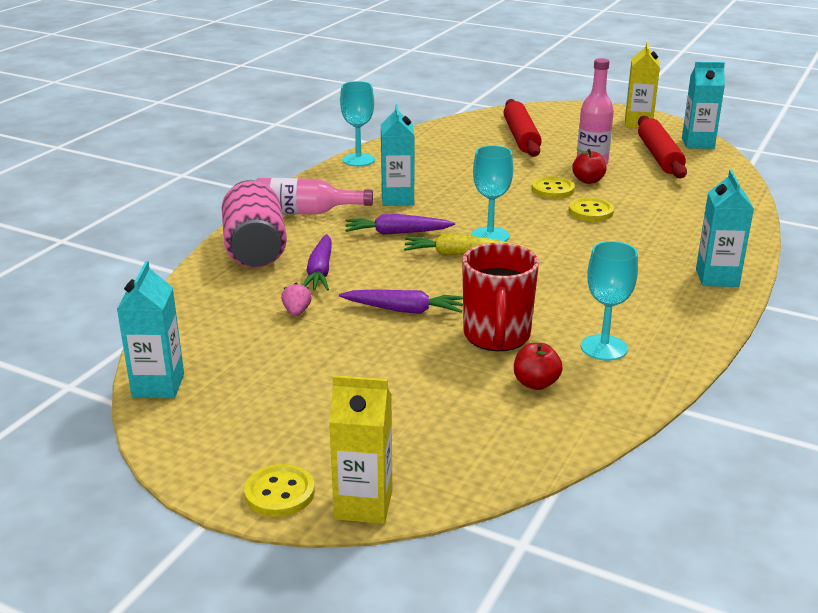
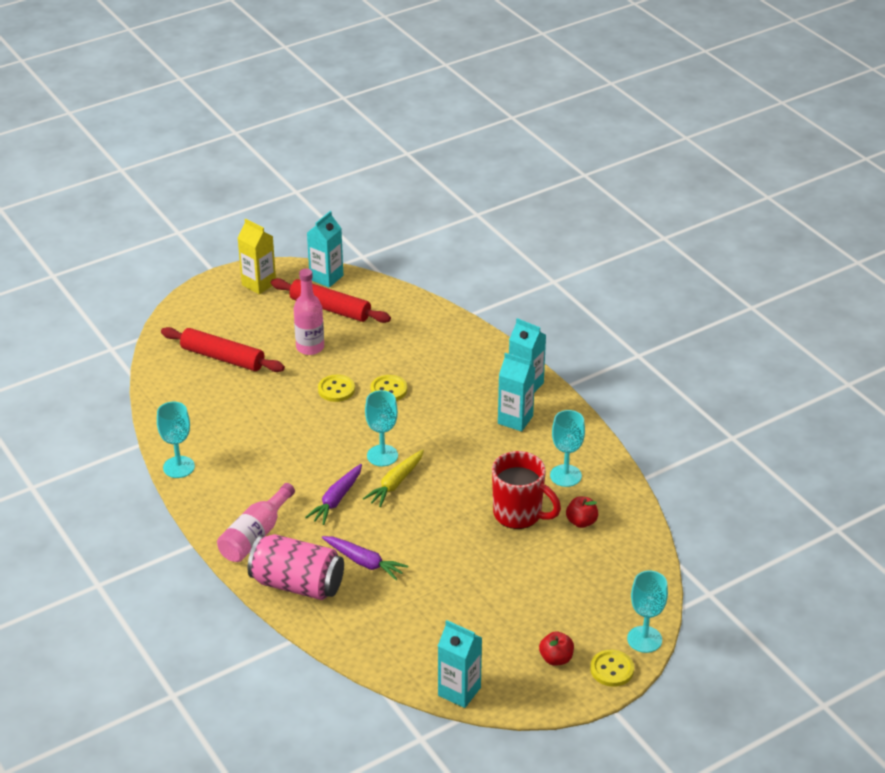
camera: 60 degrees left, 10 degrees up
(297, 312) = (414, 594): pink strawberry -> none
(363, 505) = (644, 639): yellow carton -> turquoise goblet
(397, 199) = (278, 476): turquoise carton -> turquoise carton (515, 420)
(404, 310) = (453, 542): purple carrot -> none
(588, 180) = (338, 365): red apple -> red apple (556, 659)

